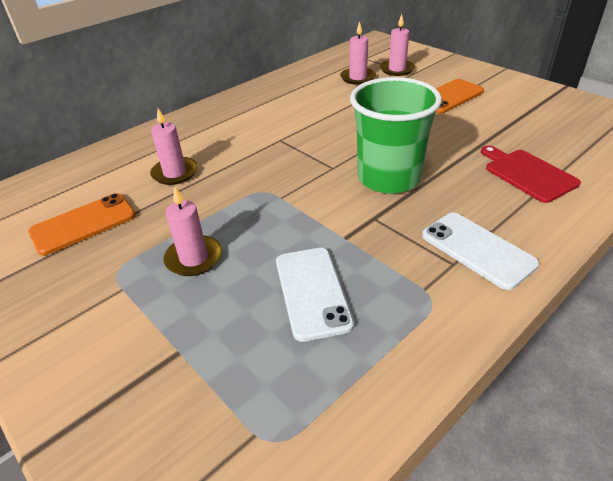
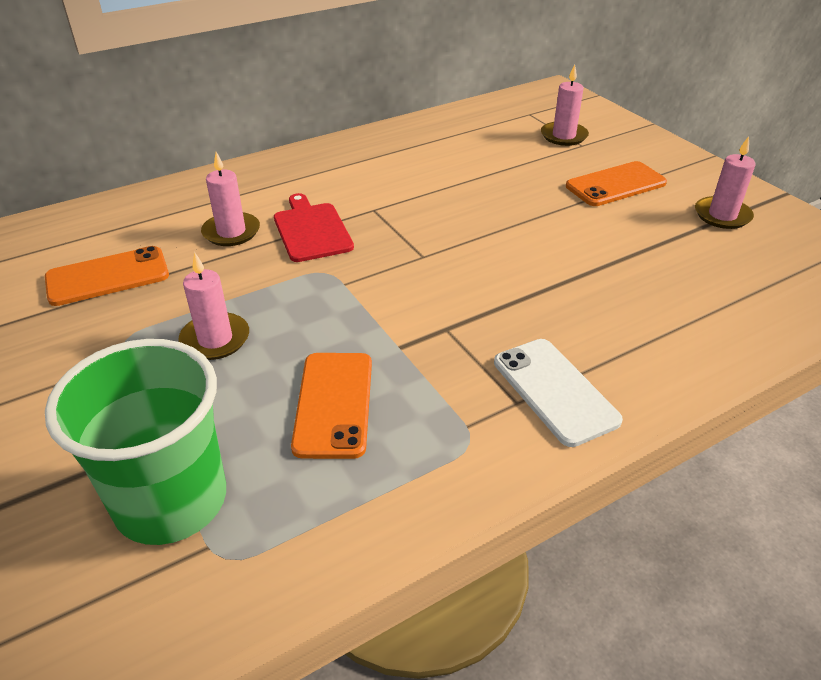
camera: 10 degrees right, 0 degrees up
(312, 292) = (334, 404): white phone -> orange phone
(358, 78) = (506, 140): pink candle -> pink candle (722, 215)
(388, 178) = (486, 281): green cup -> green cup (171, 501)
(527, 174) = (668, 306): red cutting board -> red cutting board (311, 230)

